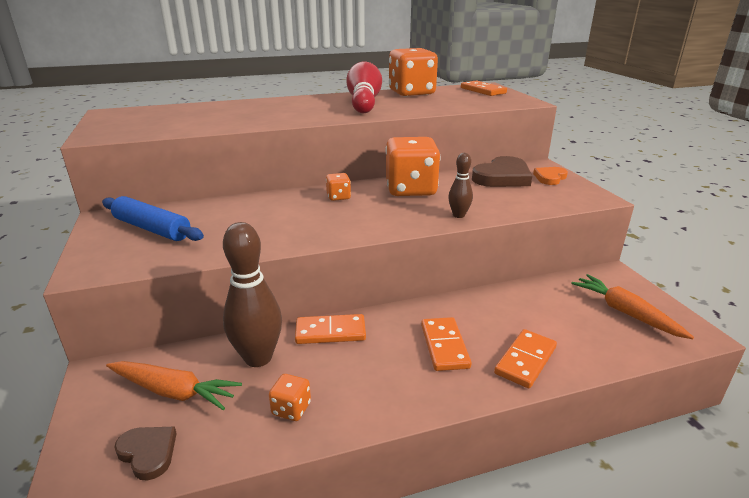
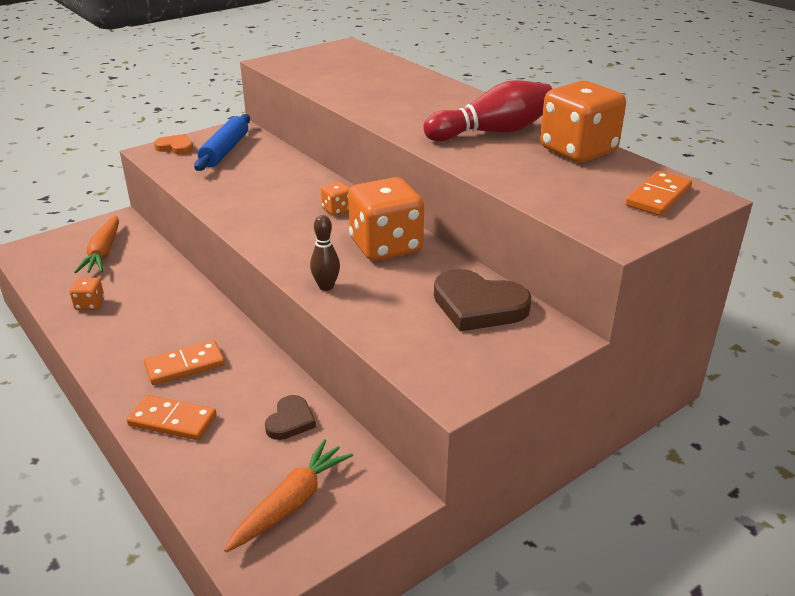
camera: 70 degrees right, 5 degrees up
(148, 453) = (45, 264): brown heart -> brown heart (290, 421)
(258, 358) = (147, 274): brown bowling pin -> none
(330, 332) = (190, 298): orange domino -> none
(550, 178) = (508, 347): orange heart -> orange heart (175, 147)

